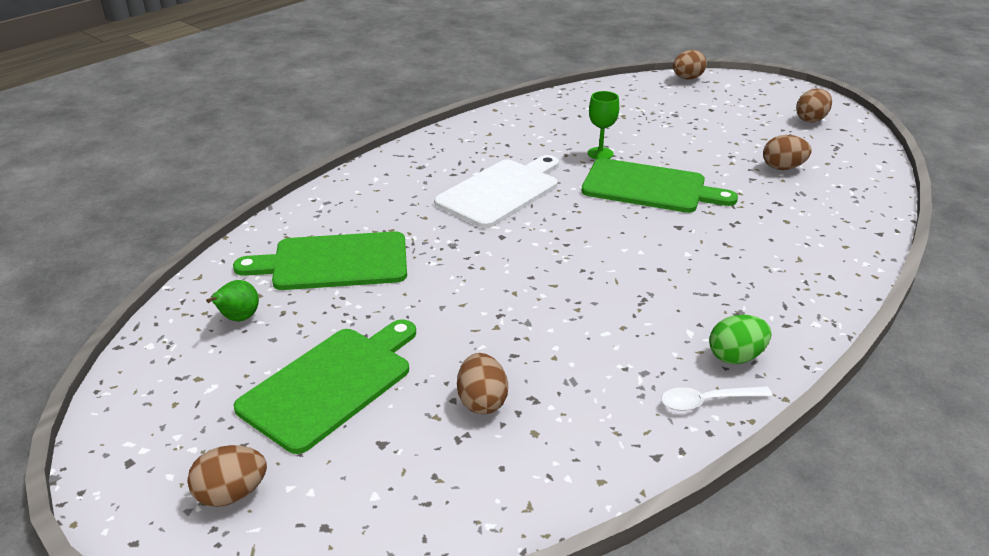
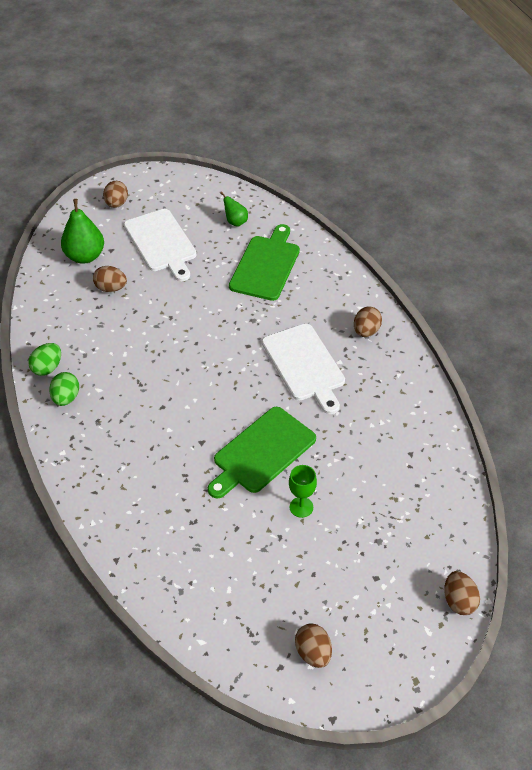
camera: 115 degrees right, 15 degrees up
(331, 384) = (161, 243): green cutting board -> white cutting board
(420, 473) = (85, 256): none -> green pear
(600, 153) = (331, 447): green goblet -> green goblet (301, 507)
(706, 401) = (47, 368): white spoon -> green egg
(783, 168) = (239, 562): brown egg -> brown egg (366, 331)

